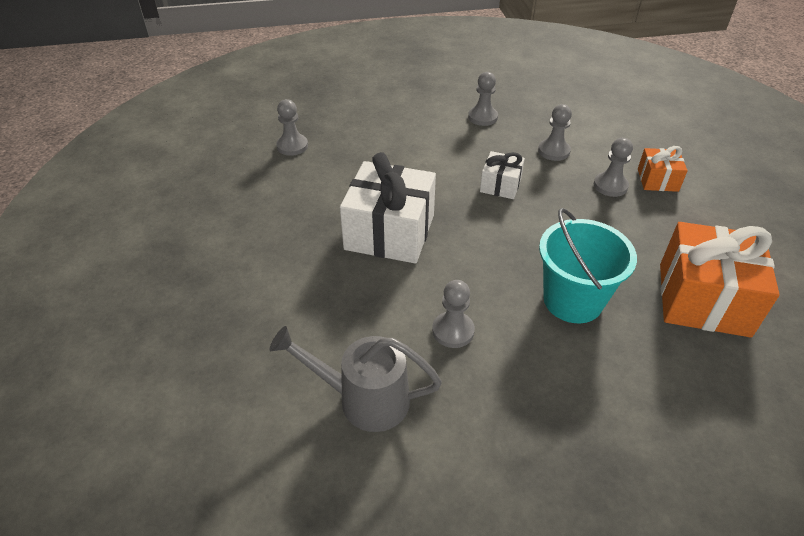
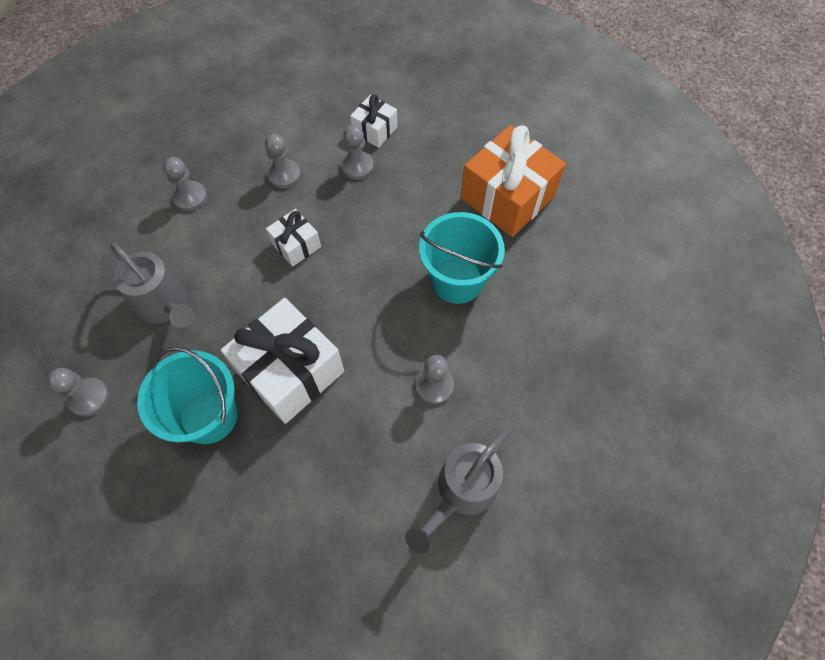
camera: 60 degrees left, 20 degrees up
(320, 206) = (209, 416): none -> turquoise bucket
(388, 146) = (166, 305): none -> grey watering can
(657, 180) = (375, 130): orange gift -> white gift

